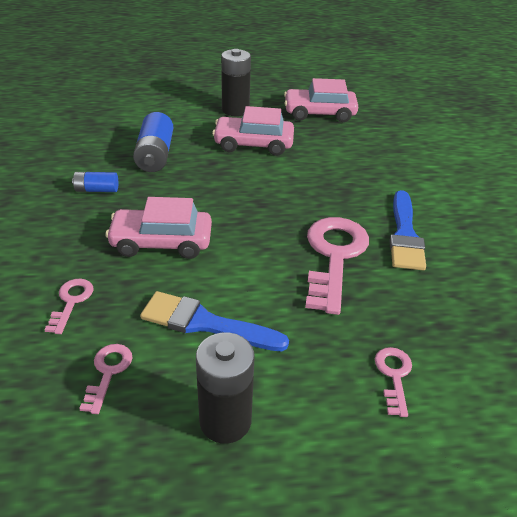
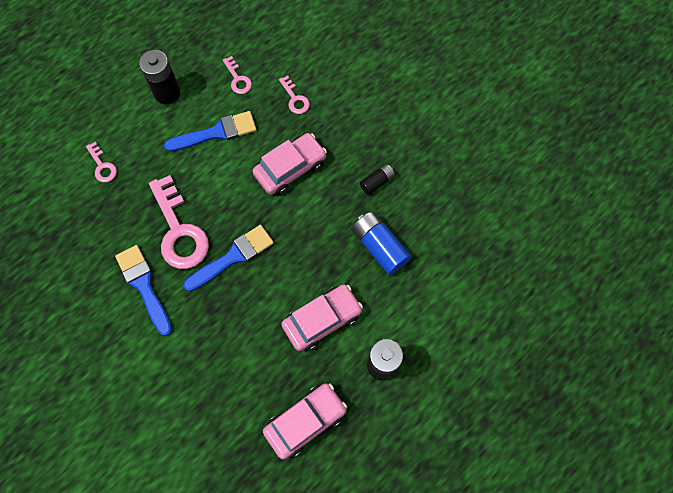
camera: 145 degrees right, 30 degrees up
(97, 190) = (377, 182): blue battery -> black battery
(293, 211) = (233, 257): none -> blue brush

